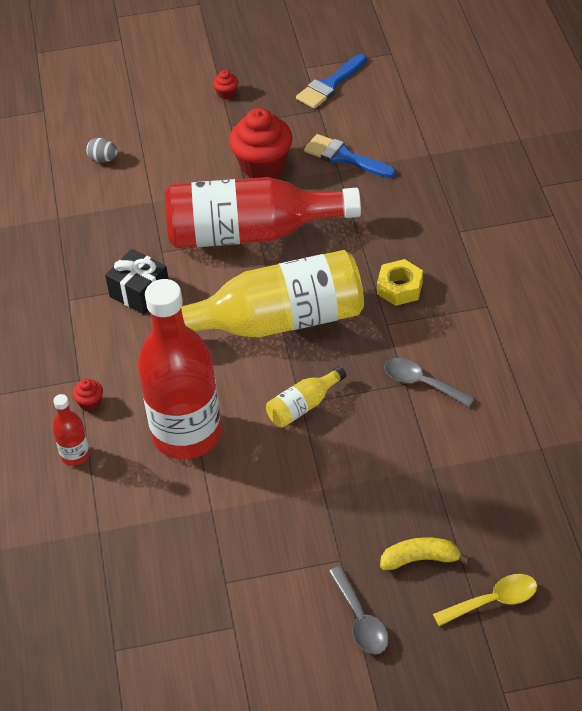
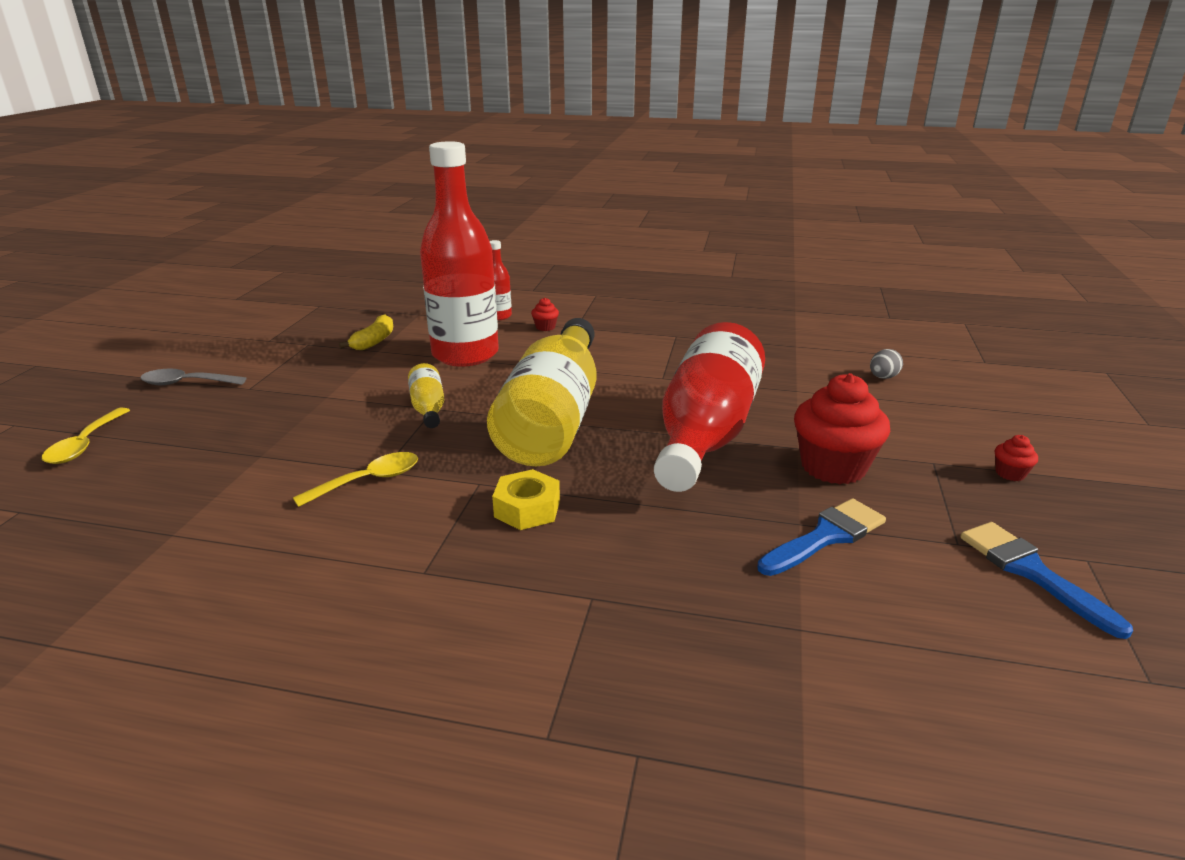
camera: 110 degrees right, 20 degrees down
(139, 292) = (658, 363): black gift -> none
(420, 559) = (185, 422): yellow banana -> yellow banana (374, 341)
(421, 383) = (368, 481): grey spoon -> yellow spoon

